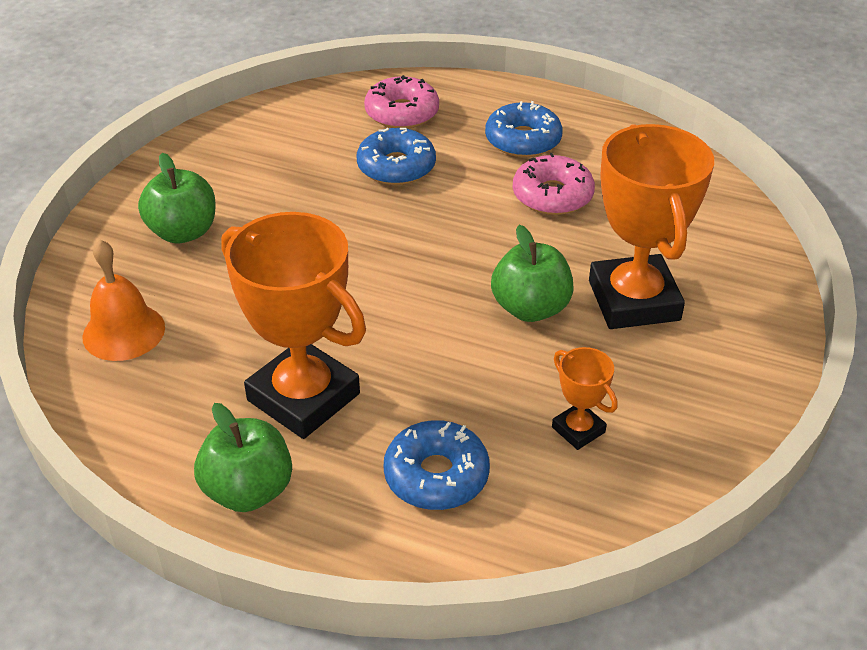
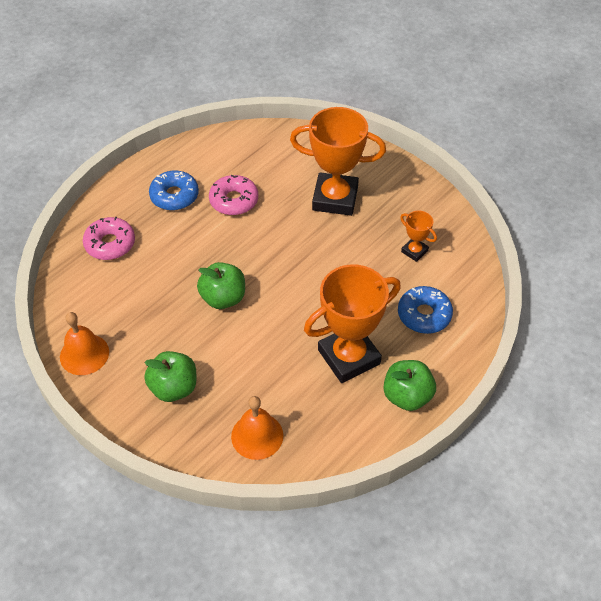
camera: 70 degrees left, 10 degrees up
(212, 145) = (84, 354): none -> orange bell
(396, 167) = (166, 262): blue donut -> none
(530, 308) = (322, 241): green apple -> green apple (223, 298)
(578, 430) = (414, 251): orange trophy -> orange trophy turned 60 degrees clockwise

